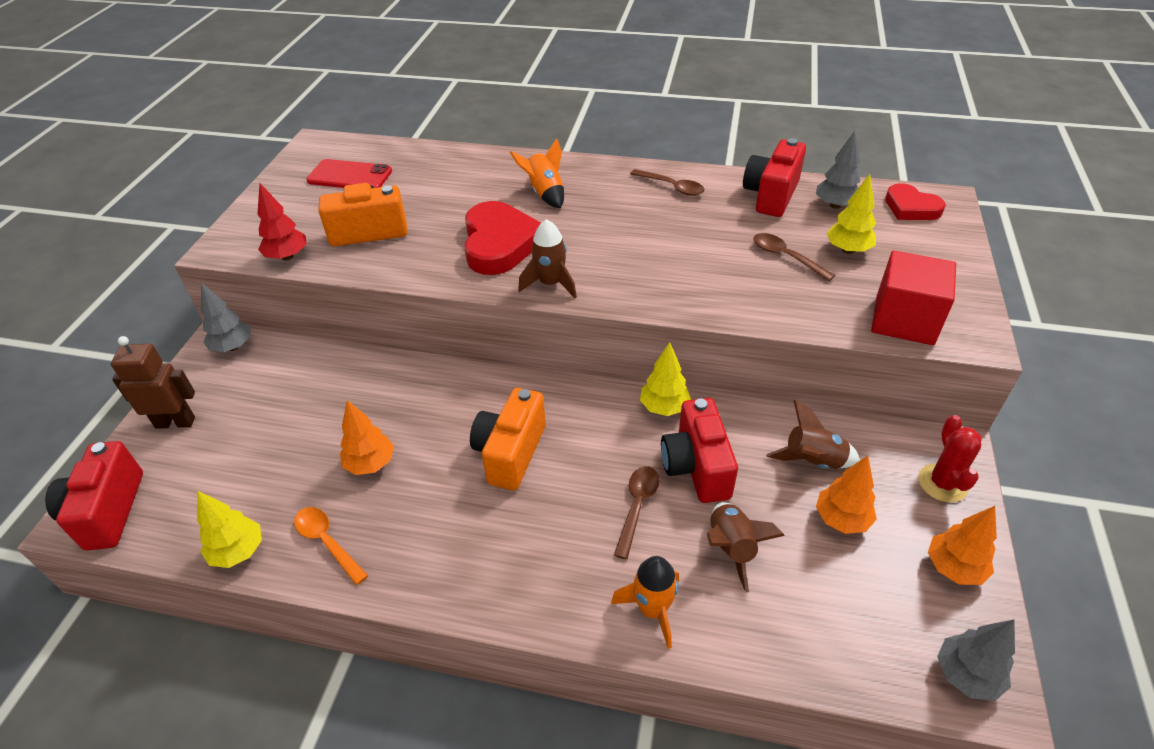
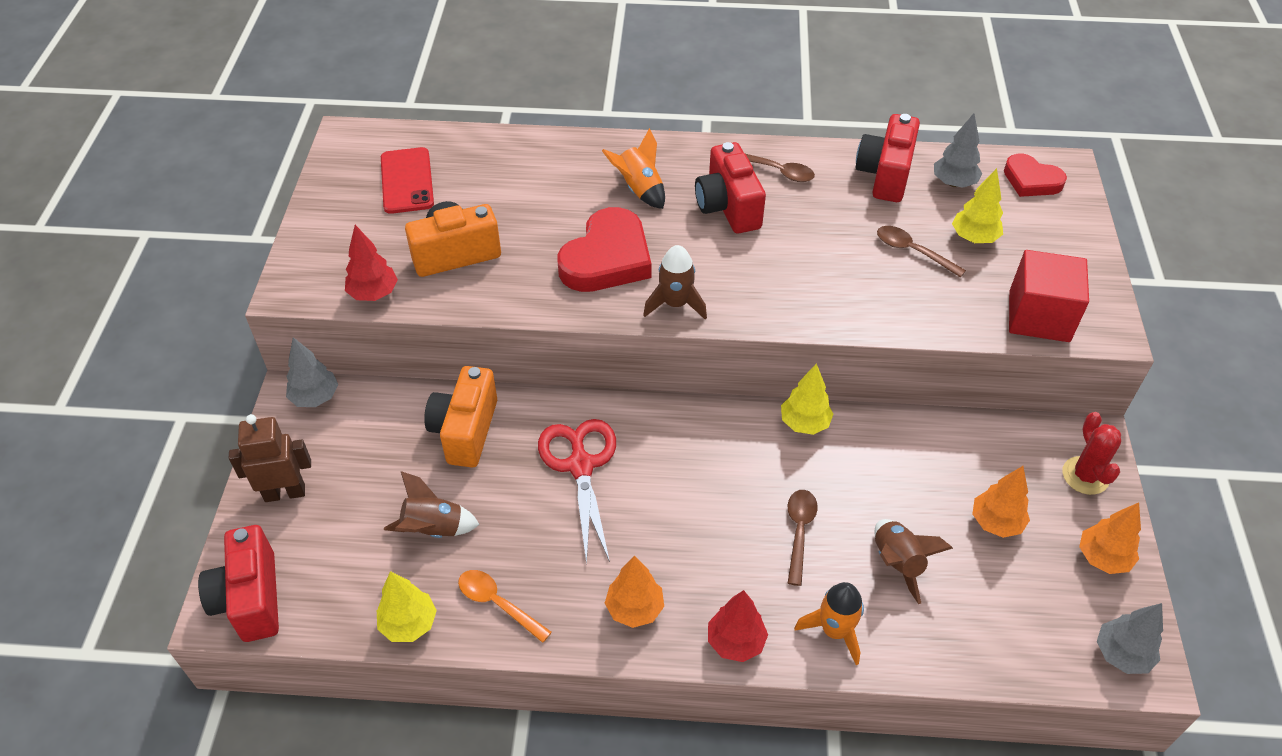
camera: 10 degrees left, 5 degrees up
(350, 176) = (407, 181): red phone -> red phone turned 75 degrees clockwise
(370, 464) = (516, 517): orange tree -> orange tree (634, 609)
(444, 425) = (581, 465): none -> red scissors
(500, 243) = (607, 258): red heart -> red heart turned 45 degrees clockwise
(510, 453) = (659, 489): orange camera -> orange camera (465, 431)
(548, 608) = (735, 642): none -> red tree
(696, 467) = (849, 484): red camera -> red camera (728, 207)
(813, 461) = (961, 466): brown rocket -> brown rocket (433, 529)

